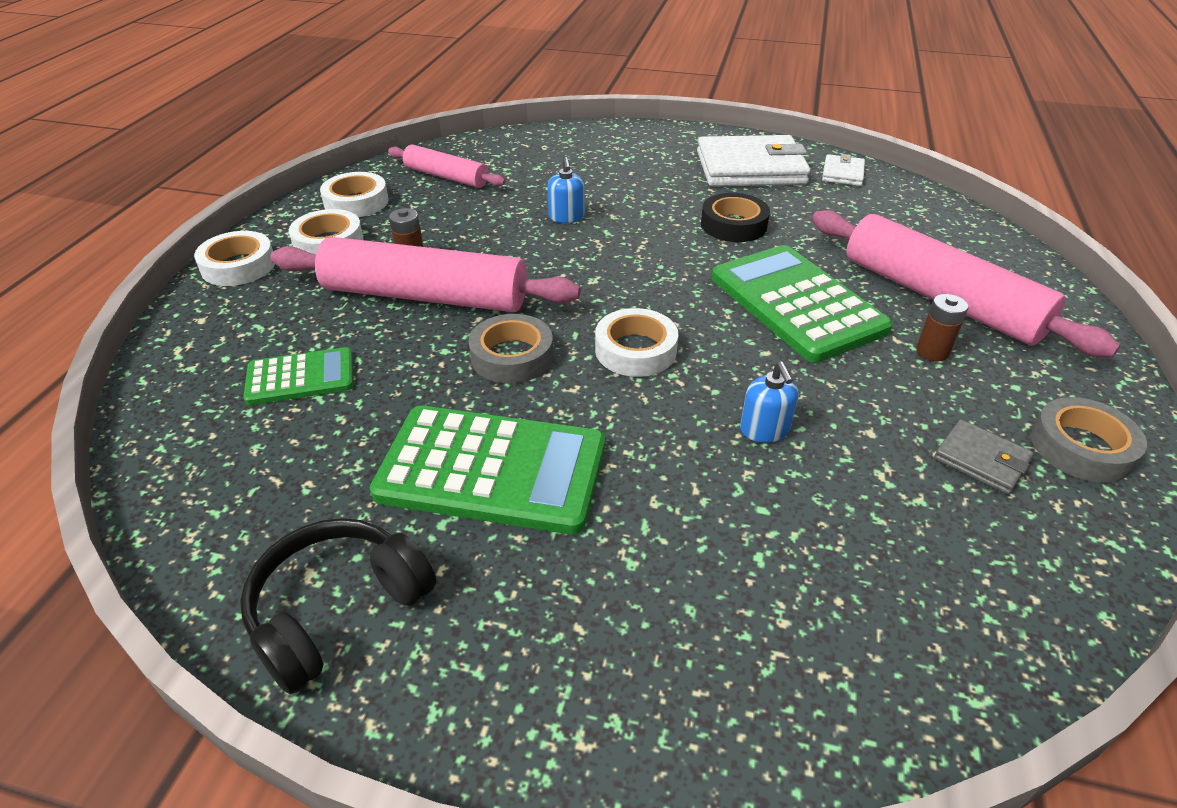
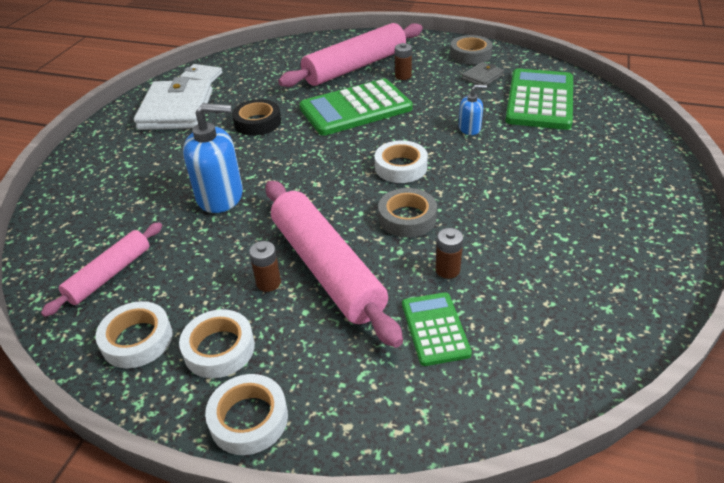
camera: 85 degrees left, 0 degrees up
(337, 610) = (637, 272): black headphones -> none
(398, 390) = (447, 270): none -> brown battery
(425, 296) = (326, 268): pink rolling pin -> pink rolling pin turned 45 degrees counterclockwise
(492, 470) = (517, 221): green calculator -> green calculator (540, 100)
(566, 217) = (220, 196): blue soap dispenser -> blue soap dispenser, size x1.93

